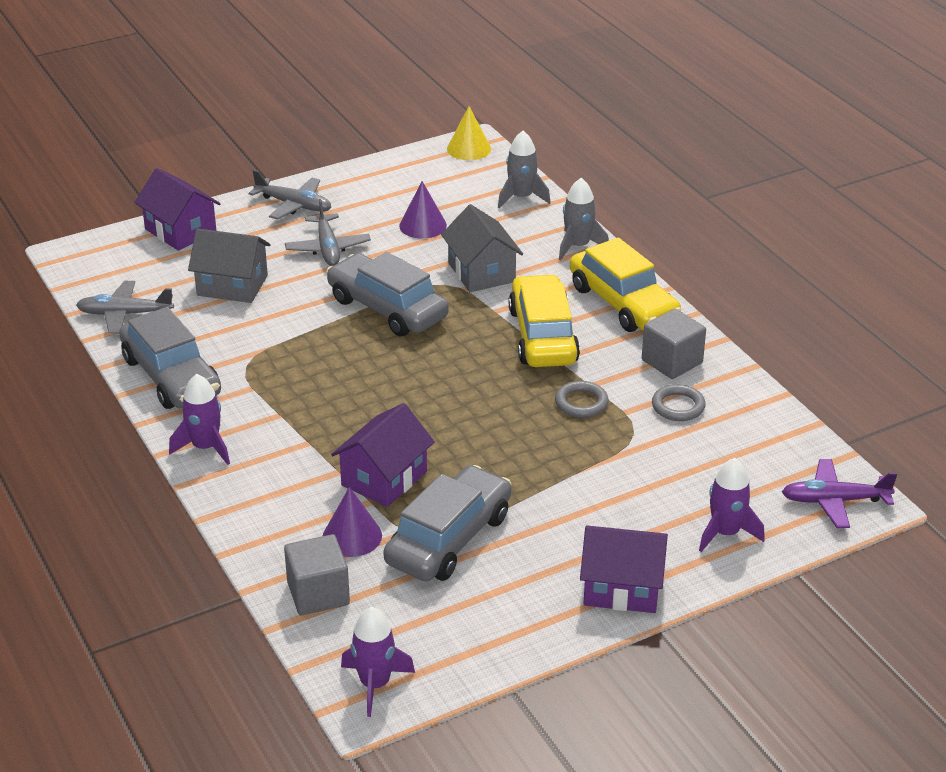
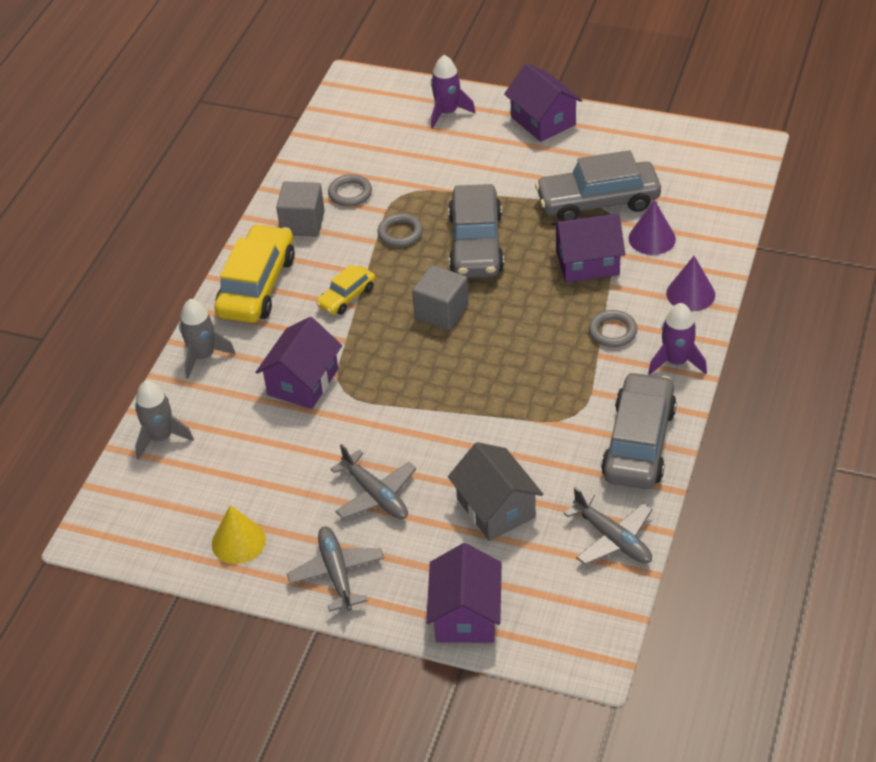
camera: 130 degrees left, 10 degrees up
(289, 438) = (612, 331): none -> grey ring
(318, 593) = (711, 217): grey cube -> grey cube (441, 312)
(328, 248) = (375, 495): grey plane -> grey plane turned 105 degrees clockwise
(375, 684) = (734, 153): purple rocket -> none
(387, 308) = (413, 396): grey car -> grey car (476, 244)
(423, 225) = (273, 464): purple cone -> purple cone (690, 294)
(469, 149) = (107, 532): yellow cone -> yellow cone (238, 541)
(481, 272) = (303, 382): grey house -> purple house
(543, 336) = (347, 297): yellow car -> yellow car, size x0.53
(834, 501) = (365, 92): purple plane -> none

